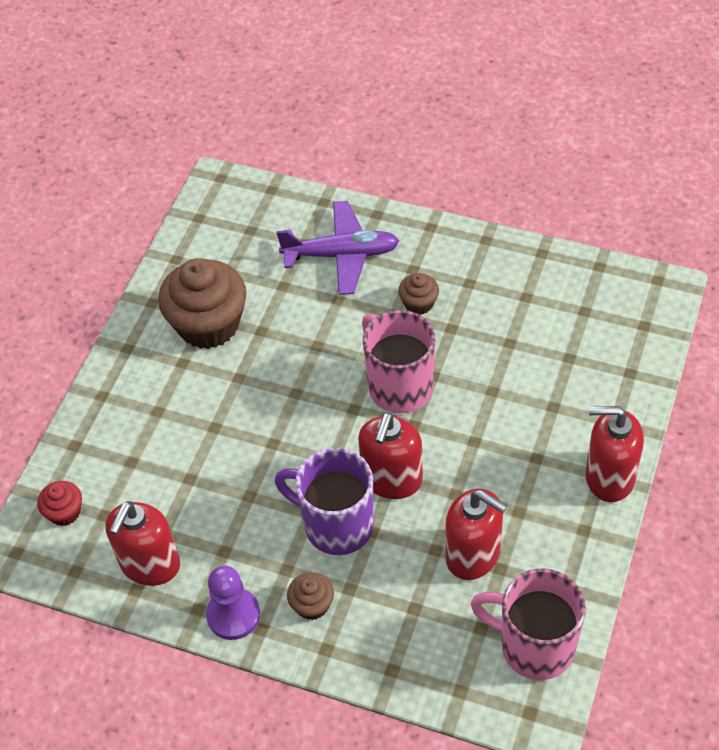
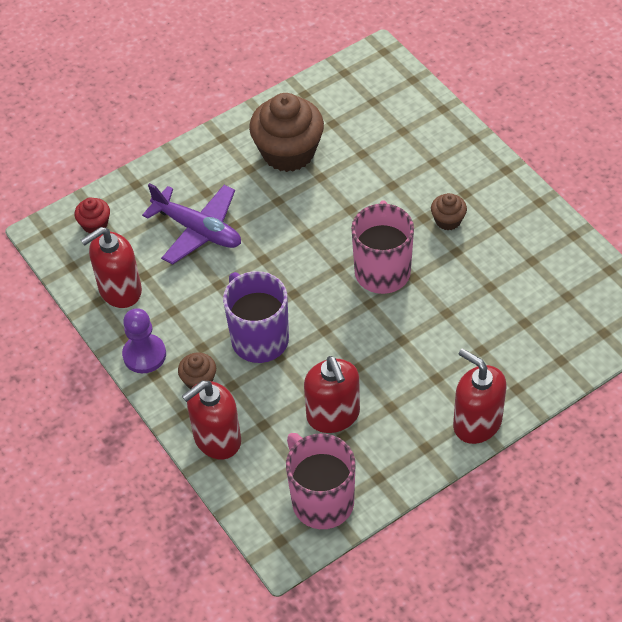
camera: 35 degrees right, 0 degrees up
(341, 255) = (422, 154): purple plane -> purple plane (198, 230)
(392, 479) = (322, 331): red soap dispenser -> red soap dispenser (217, 439)

